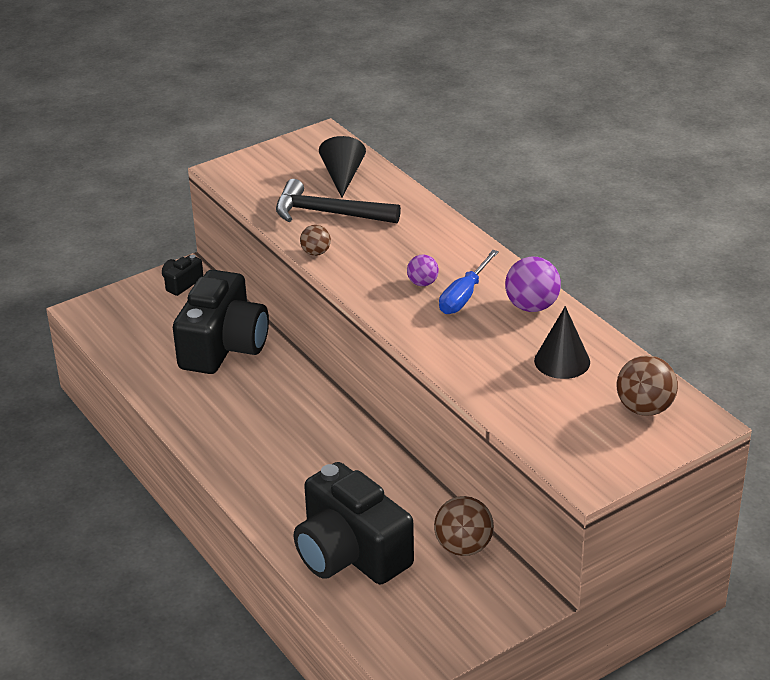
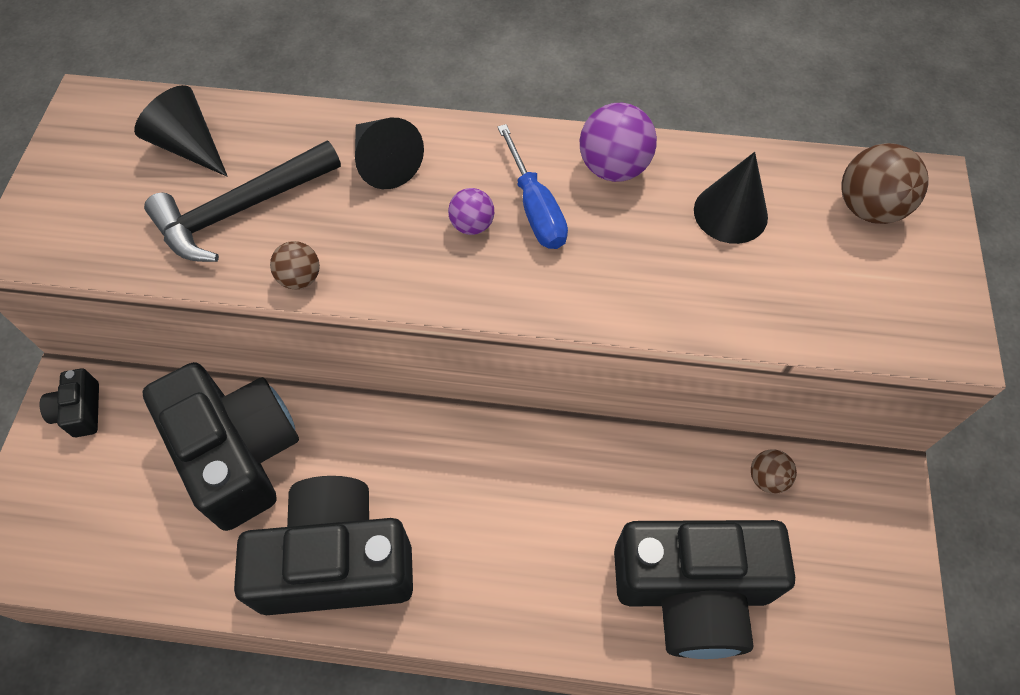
camera: 50 degrees left, 25 degrees up
(208, 415) = (336, 561): none -> black camera
(420, 235) = (384, 163): none -> black cone
(463, 547) = (767, 478): brown ball -> brown ball, size x0.59

